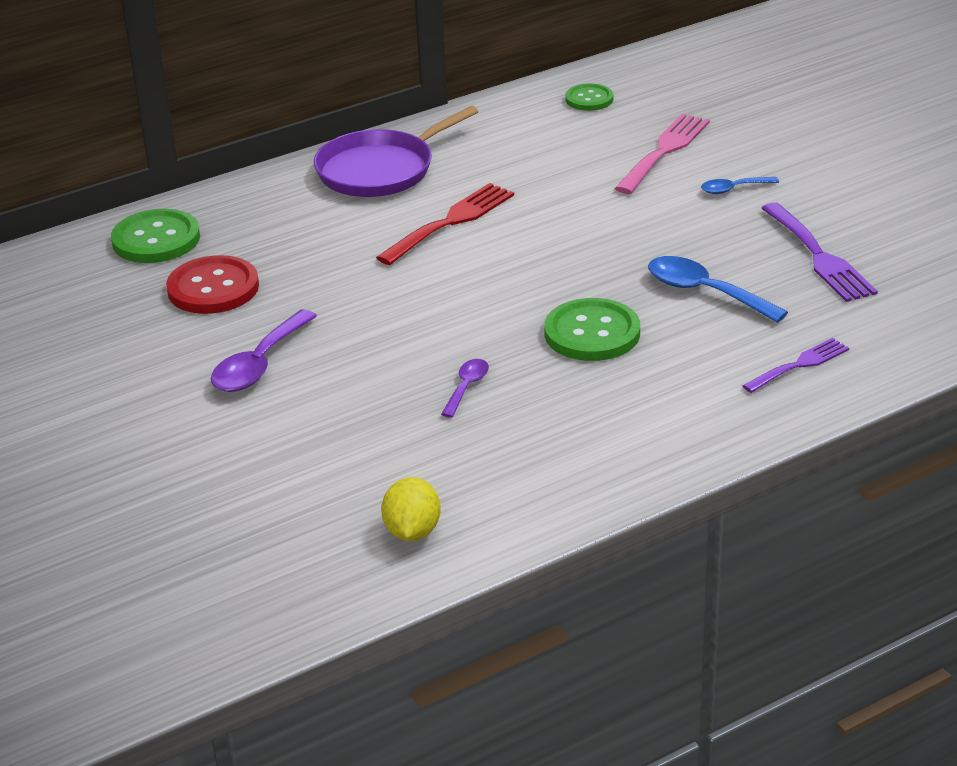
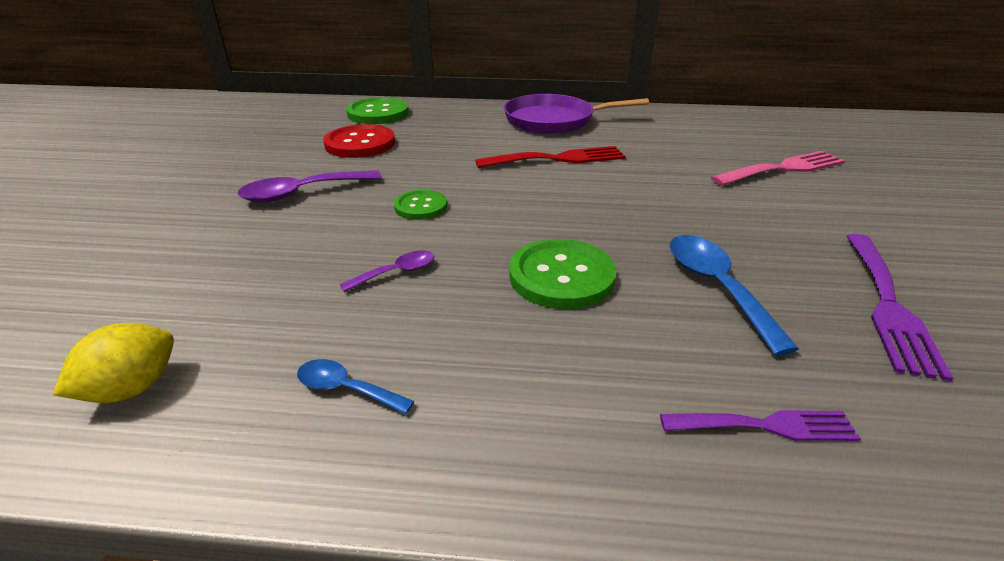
camera: 35 degrees right, 0 degrees up
(589, 99) = (750, 125): green button -> green button (421, 206)
(733, 189) = (828, 213): blue spoon -> blue spoon (346, 389)

